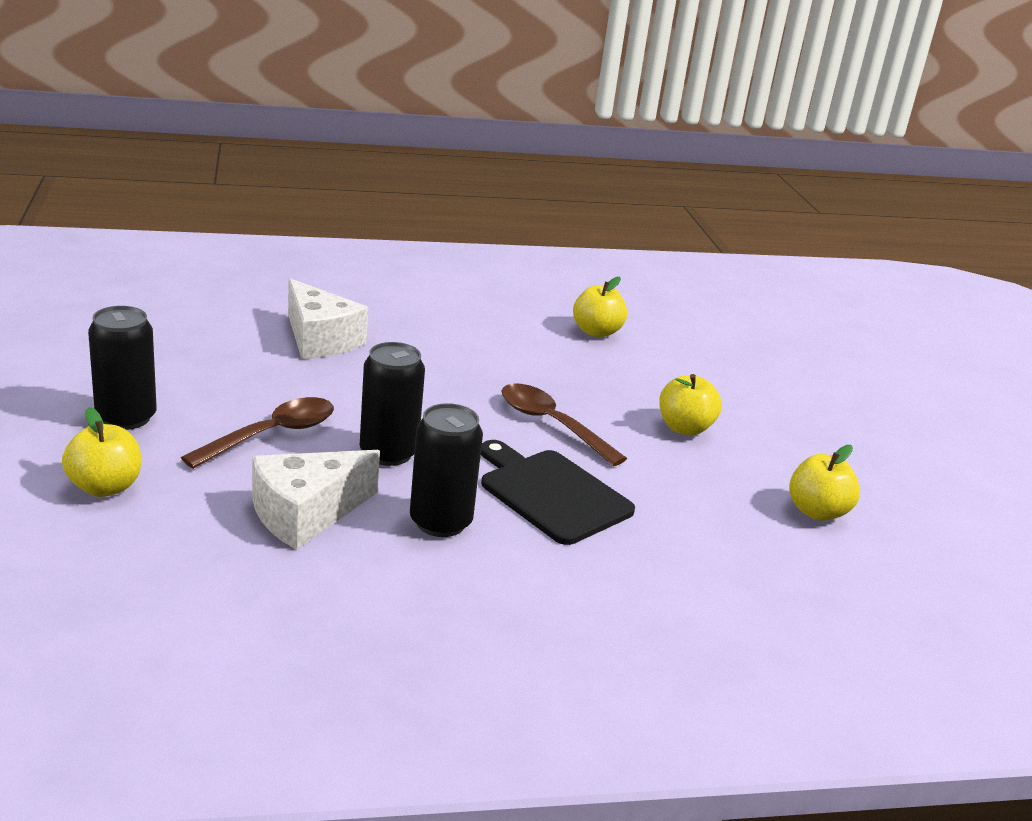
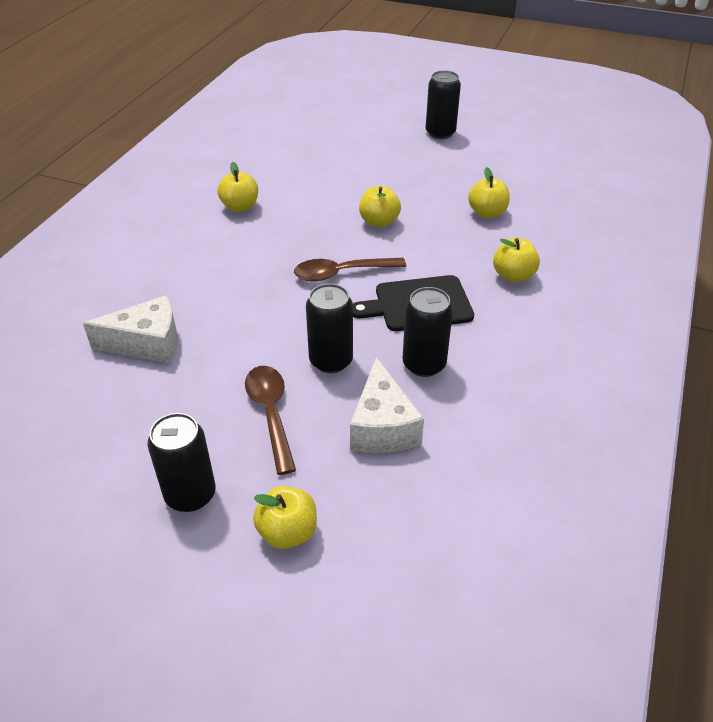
camera: 55 degrees left, 15 degrees up
(699, 563) = (513, 276): none -> yellow apple
(952, 433) = (440, 133): none -> black can

